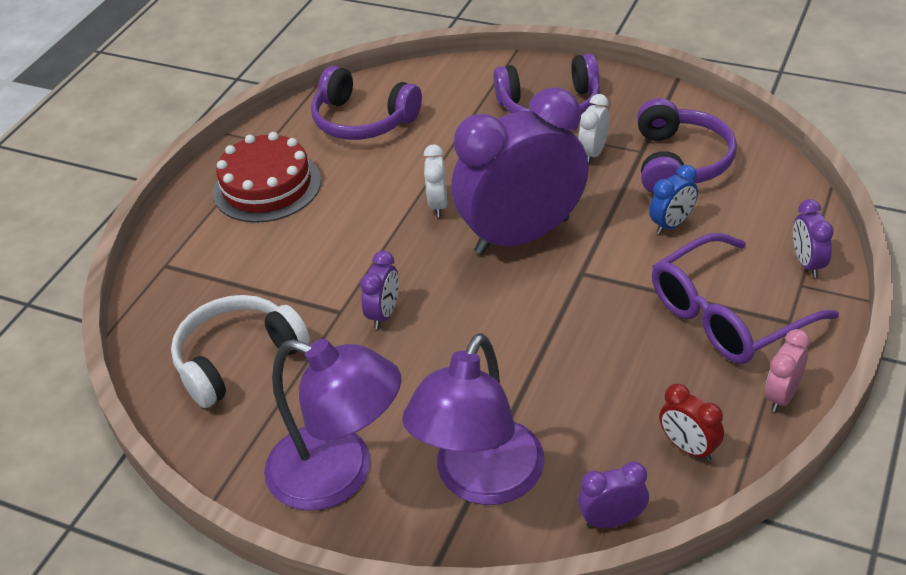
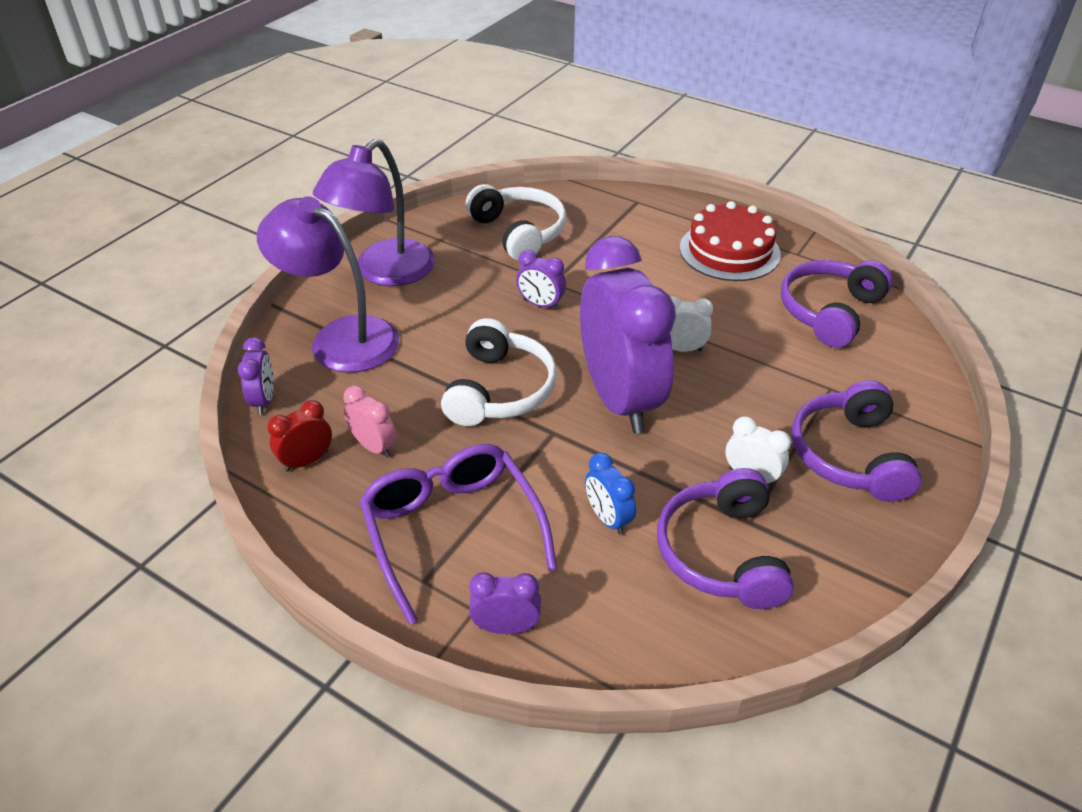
camera: 95 degrees right, 0 degrees up
(534, 321) = (499, 390): none -> white headphones
(679, 162) = (722, 553): purple headphones -> purple headphones turned 75 degrees clockwise
(782, 396) = (330, 543): pink clock -> pink clock (374, 447)

